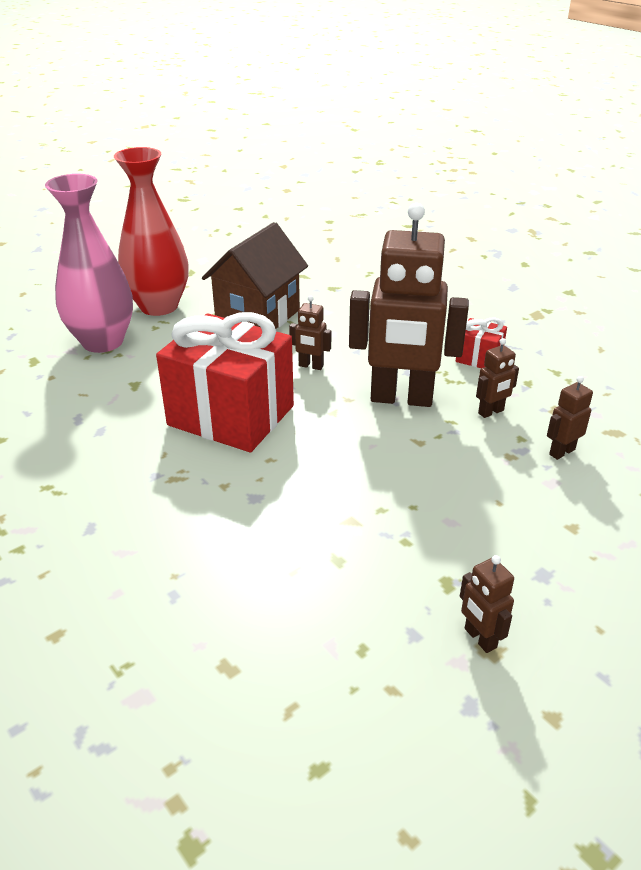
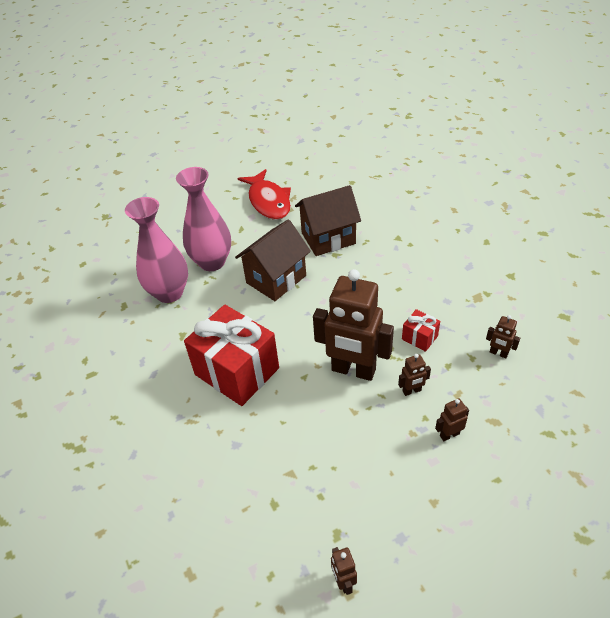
camera: 15 degrees right, 10 degrees up
(159, 306) = (212, 262): red vase -> pink vase
(222, 244) = (268, 201): none -> red fish
(311, 366) = (300, 331): brown robot -> brown robot (498, 353)
(317, 273) = (328, 238): none -> brown house

